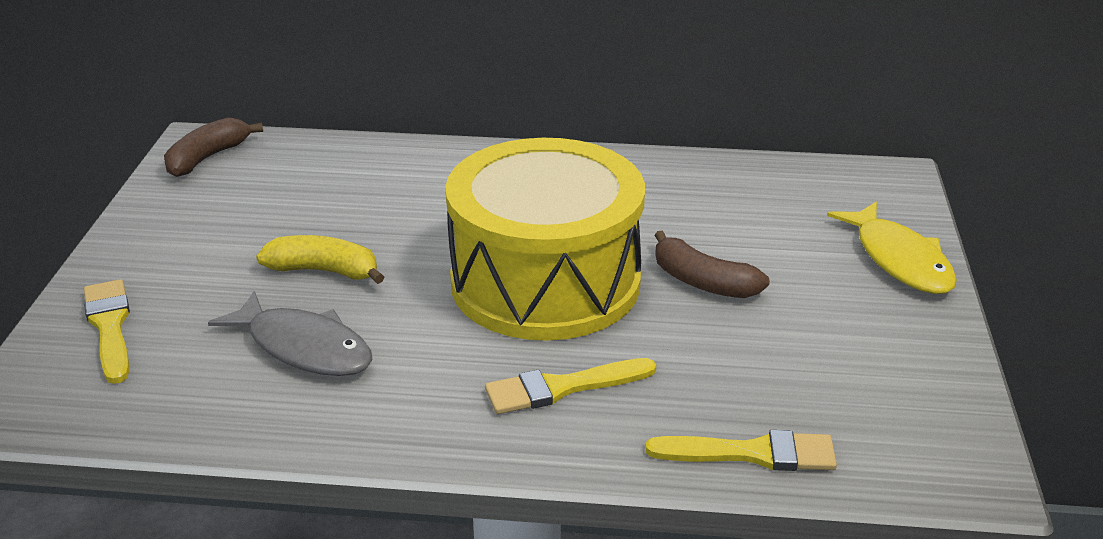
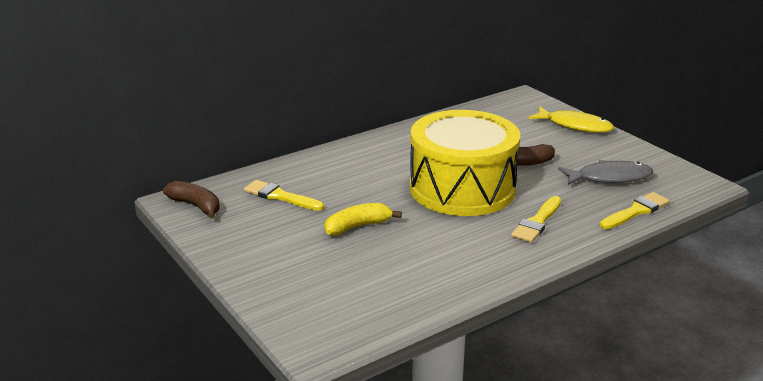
camera: 40 degrees left, 5 degrees down
(110, 327) = (297, 295): yellow brush -> yellow brush (280, 196)
(207, 158) = (196, 206): brown banana -> brown banana turned 135 degrees clockwise
(304, 347) = (407, 259): grey fish -> grey fish (609, 177)

